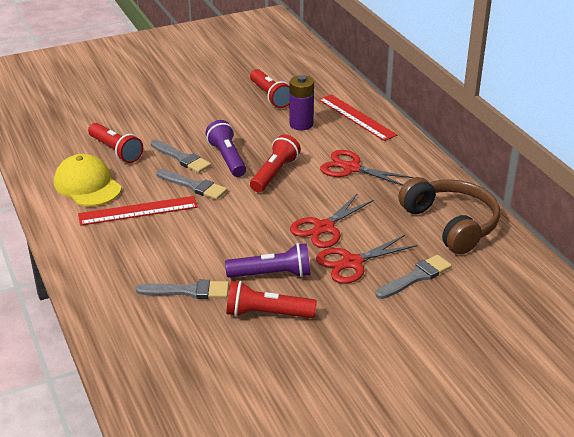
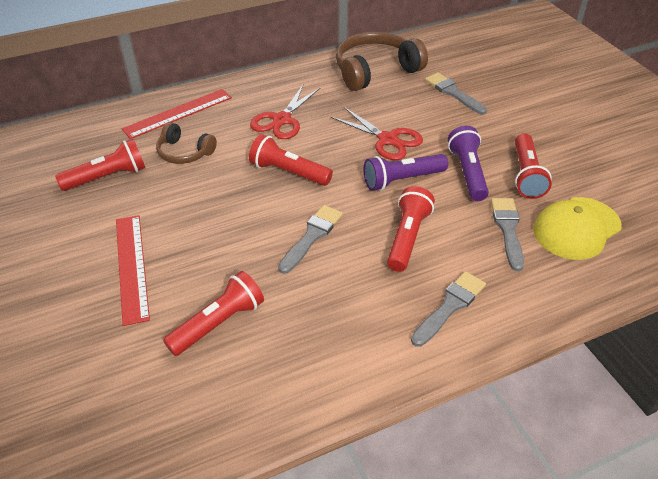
camera: 90 degrees left, 10 degrees up
(87, 185) = (307, 345): yellow cap -> yellow cap (576, 228)
(138, 211) = (366, 284): red ruler -> red ruler (131, 267)
(182, 158) = (247, 251): grey brush -> grey brush (450, 306)
(185, 233) = (407, 238): none -> red flashlight
(227, 158) = (252, 210): purple flashlight -> purple flashlight (402, 180)
(301, 124) = (184, 152): purple battery -> brown headphones
(352, 263) = (440, 125): red scissors -> none

